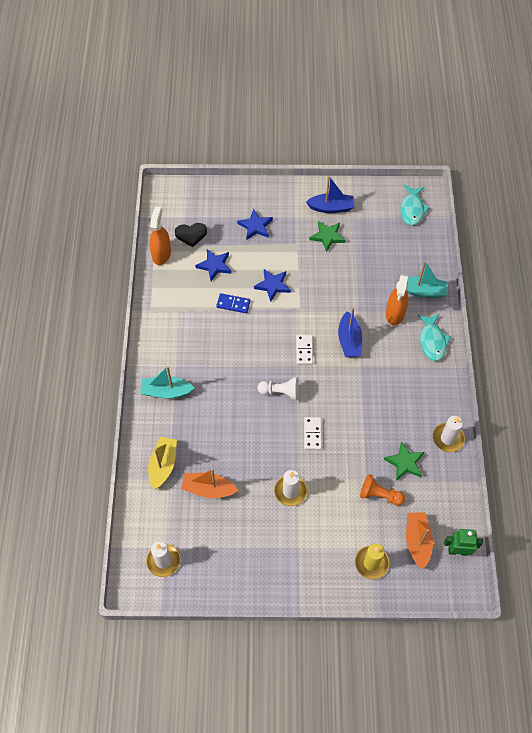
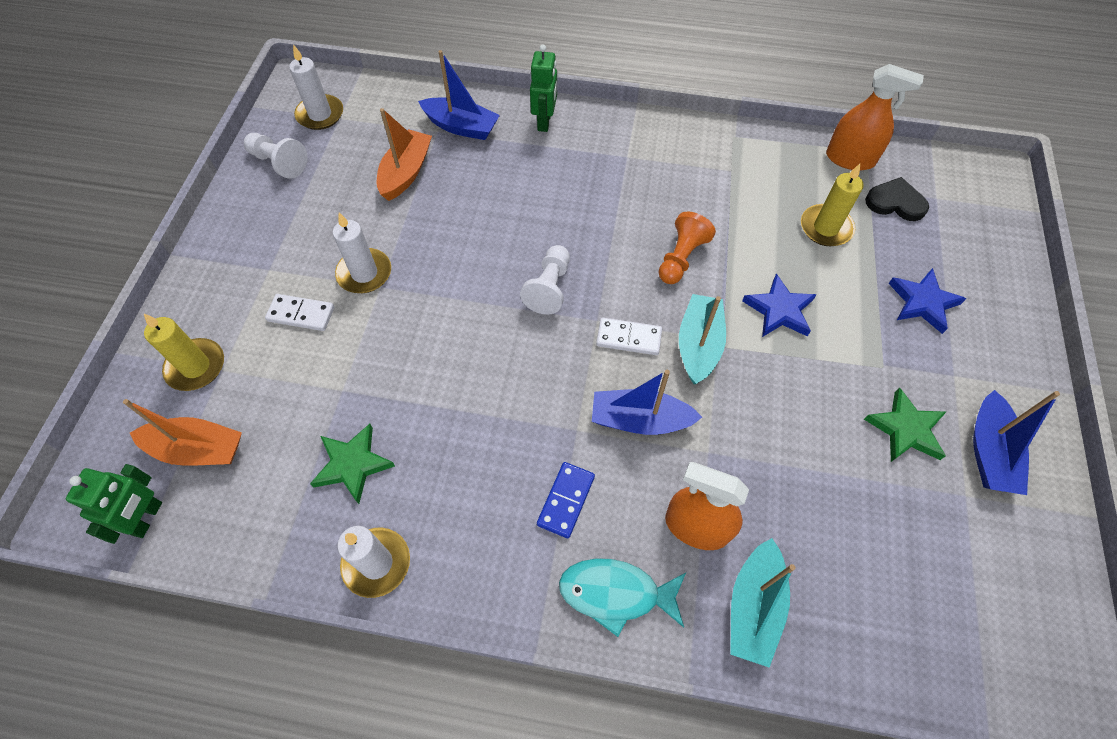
camera: 100 degrees right, 0 degrees up
(152, 416) = (545, 122): none -> green robot
(163, 465) = (461, 127): yellow boat -> blue boat
(166, 391) = (582, 141): turquoise boat -> turquoise boat (699, 345)
(191, 234) = (895, 202): black heart -> black heart turned 105 degrees clockwise
(212, 573) = (279, 163): none -> white pawn
(214, 266) = (826, 228): blue star -> yellow candle
(233, 304) = (740, 244): blue domino -> blue domino (566, 500)
(312, 434) = (456, 322): white domino -> white domino (301, 314)
(379, 495) = (307, 405): orange pawn -> orange pawn (681, 258)
(412, 209) = (1008, 645): turquoise fish -> none

